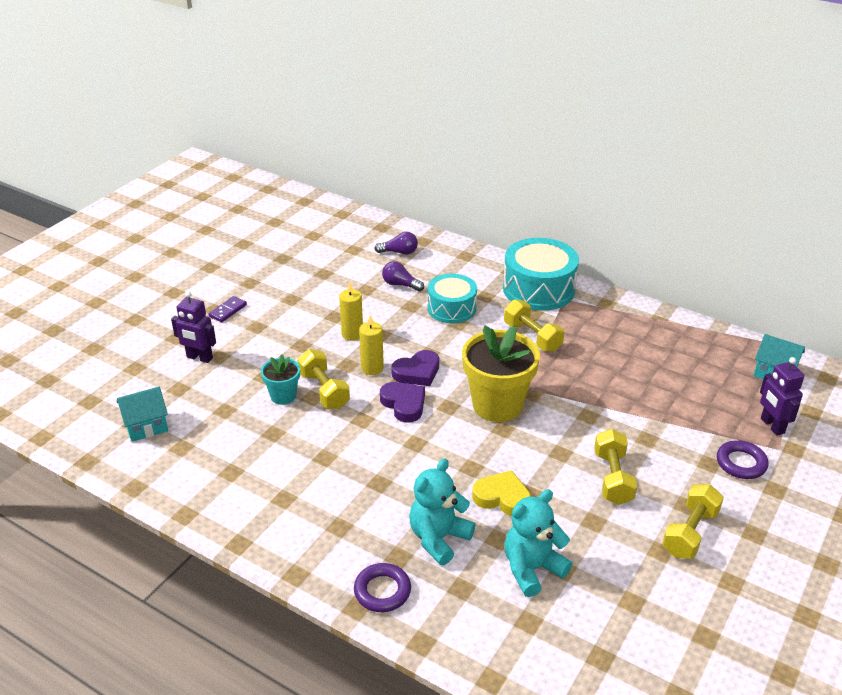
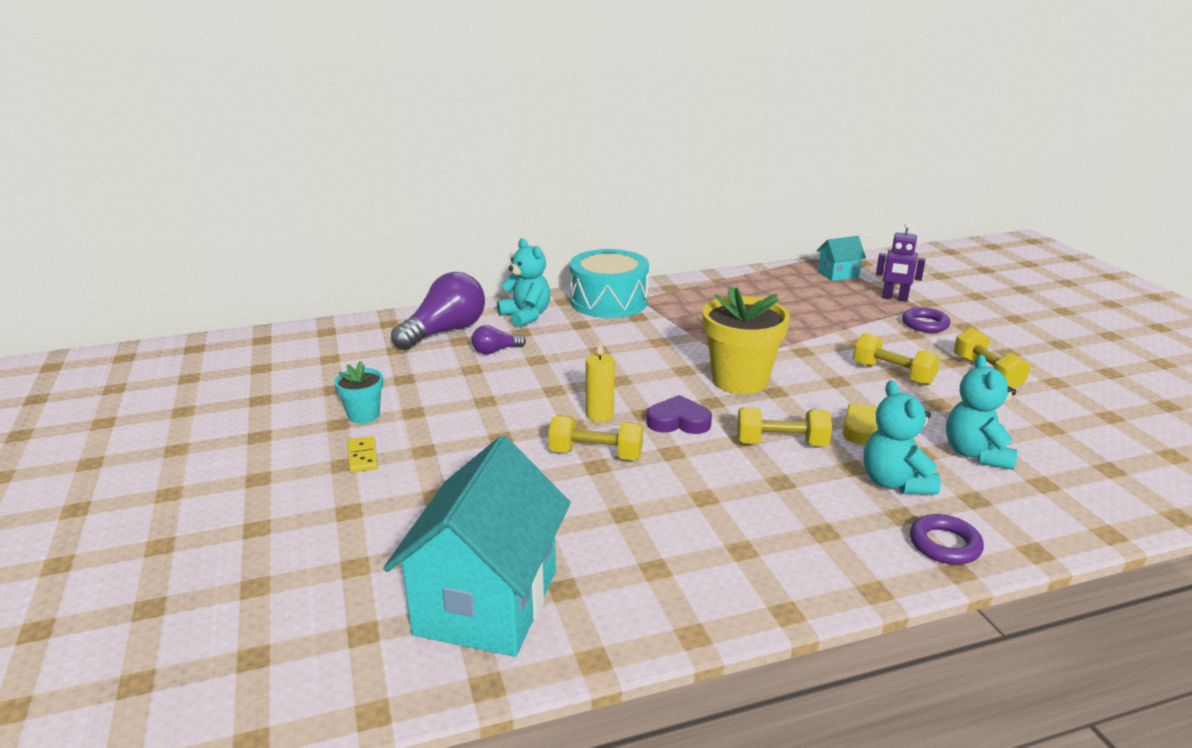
camera: 50 degrees left, 10 degrees down
(146, 427) = (487, 602): turquoise house -> turquoise house, size x2.15
(199, 358) = (416, 509): purple robot -> none
(228, 311) = (363, 456): purple domino -> yellow domino
(283, 396) = (569, 481): turquoise flower pot -> turquoise flower pot (364, 415)
(352, 334) = (530, 404): yellow candle -> none
(399, 252) = (445, 331): purple light bulb -> purple light bulb, size x2.05
(417, 372) = (640, 396): purple heart -> none
(451, 308) = (573, 344): turquoise drum -> none
(464, 269) = (526, 316): none -> turquoise teddy bear
(532, 337) = (668, 329): yellow dumbbell -> yellow dumbbell (781, 443)

